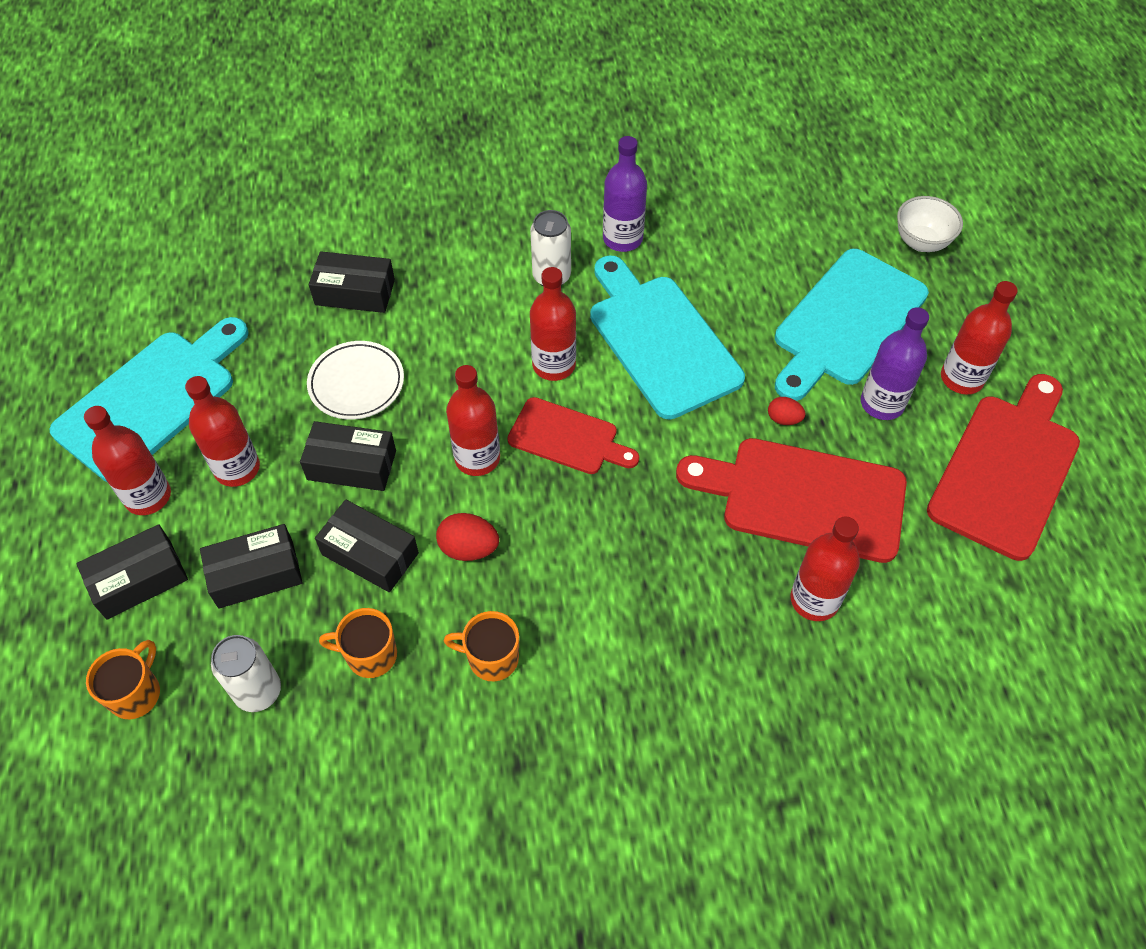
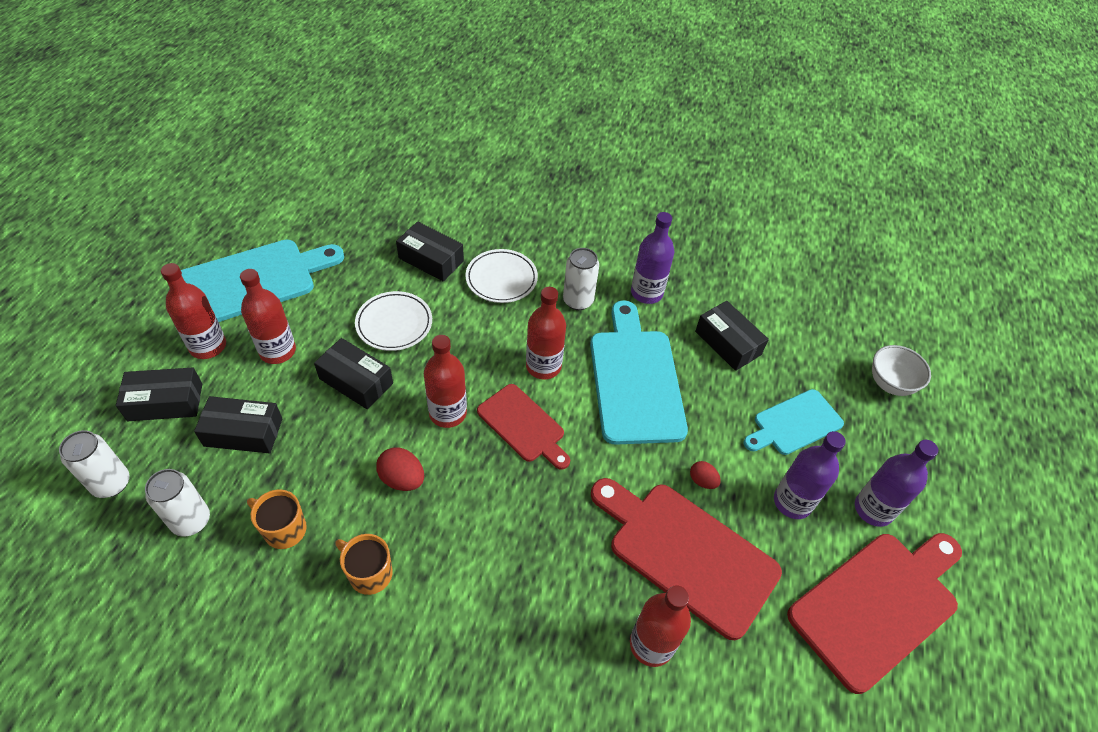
camera: 20 degrees right, 5 degrees down
(136, 693) = (111, 483): orange mug -> white can
(370, 554) = (330, 452): black box -> black box (728, 343)
(451, 284) = (501, 279): none -> white plate
(846, 322) = (794, 424): turquoise cutting board -> turquoise cutting board, size x0.60
(961, 378) = (873, 509): red bottle -> purple bottle

